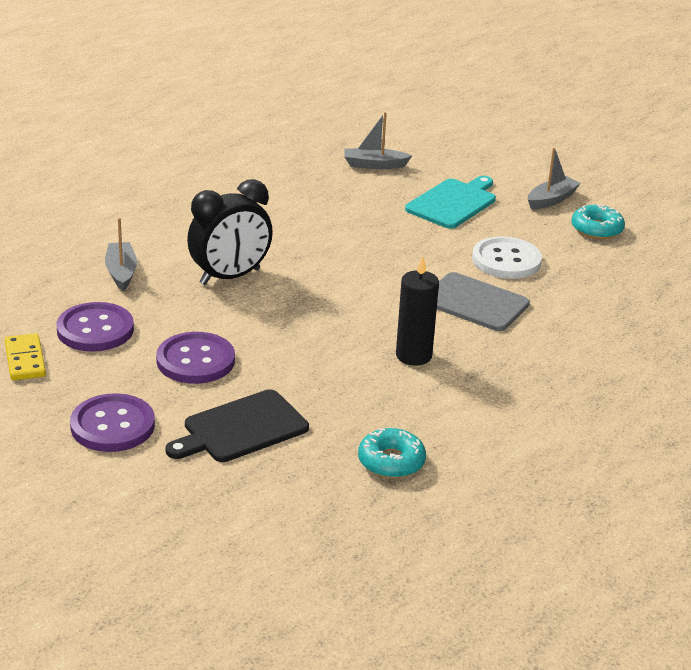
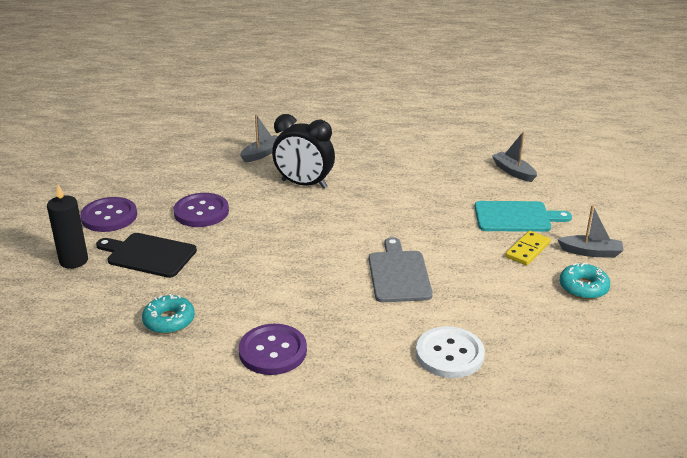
camera: 55 degrees right, 0 degrees up
(25, 360) = (143, 167): yellow domino -> yellow domino (527, 250)
(95, 330) = (195, 172): purple button -> purple button (273, 351)
(413, 355) = (301, 280): black candle -> black candle (74, 261)
(506, 260) = (474, 267): white button -> white button (449, 354)

